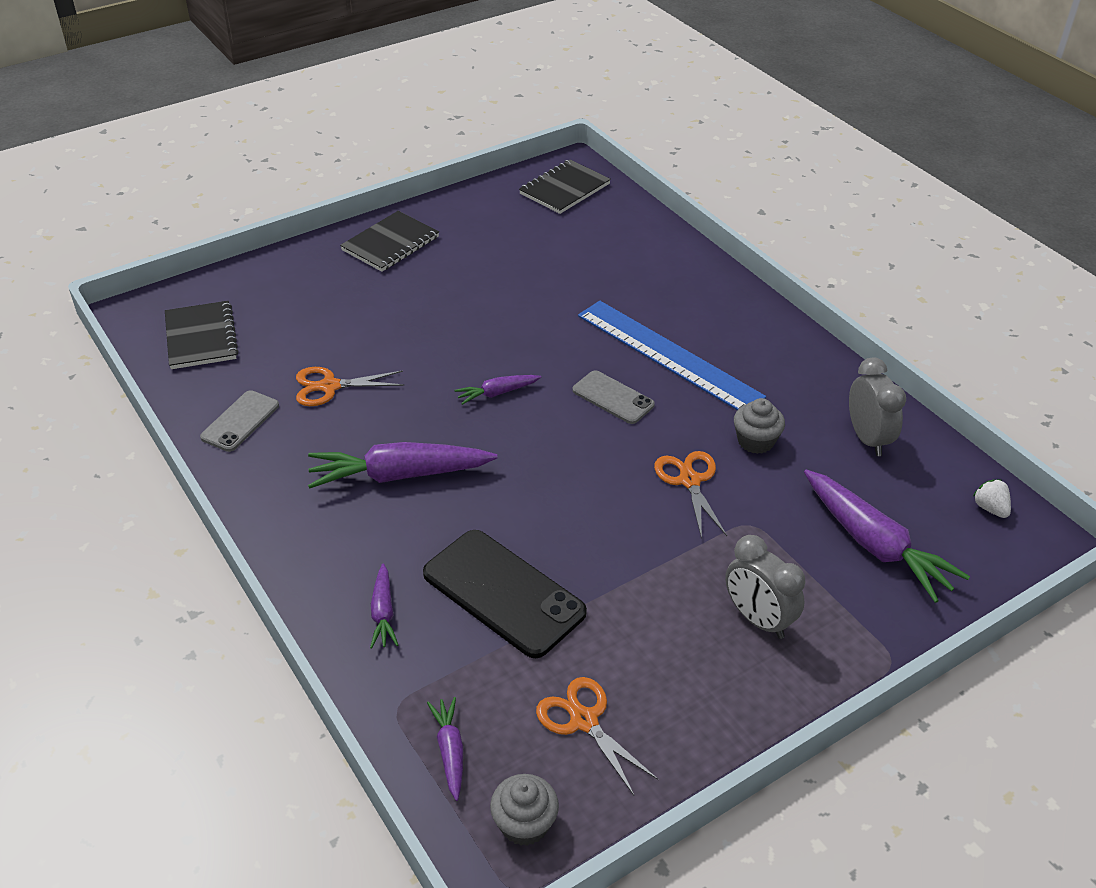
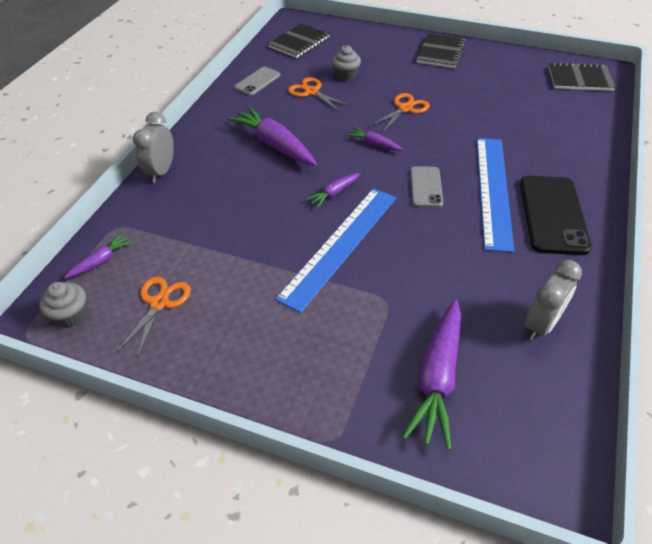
camera: 55 degrees right, 5 degrees up
(240, 421) = (257, 81): grey phone -> grey phone turned 45 degrees counterclockwise
(383, 613) = (175, 190): purple carrot -> purple carrot (334, 193)
(390, 243) = (440, 52): black notebook -> black notebook turned 75 degrees counterclockwise
(503, 593) = (226, 224): black phone -> black phone (552, 214)
(637, 514) = (340, 245): none -> blue ruler
(689, 481) = (393, 254): orange scissors -> orange scissors (405, 108)
(755, 441) = (466, 267): grey cupcake -> grey cupcake (345, 75)
(758, 619) = (306, 345): grey clock -> grey clock (161, 171)
(990, 508) = (556, 437): white strawberry -> none

